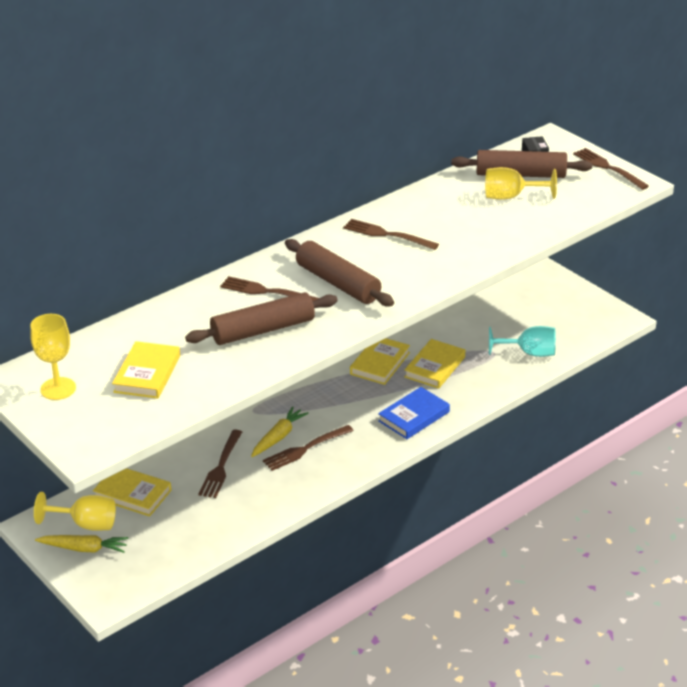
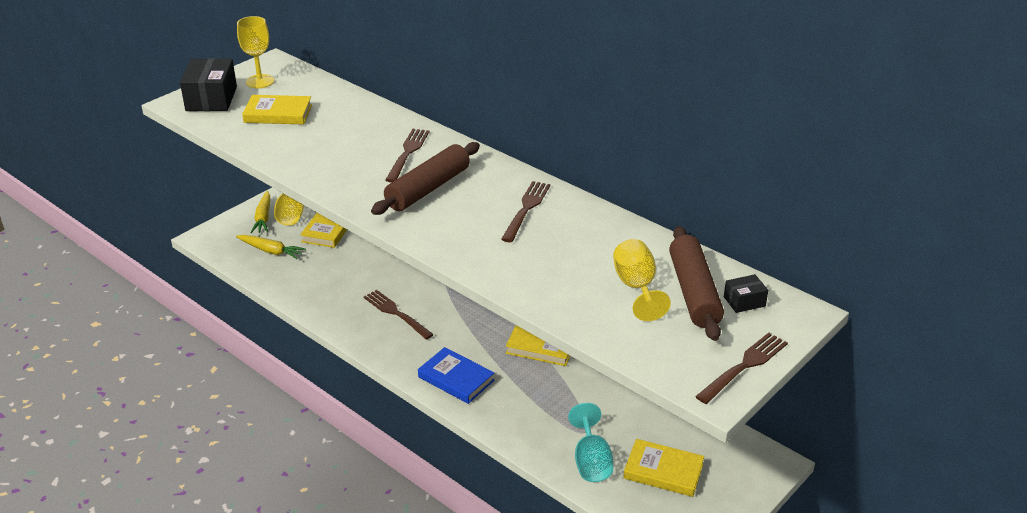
camera: 80 degrees right, 0 degrees up
(86, 425) = (211, 99): none -> black box
(221, 466) = (367, 269): brown fork -> none
(263, 330) = (344, 158): brown rolling pin -> none
(278, 437) = (412, 295): yellow carrot -> yellow carrot (271, 251)
(435, 367) = (544, 387): yellow book -> yellow book (663, 471)

